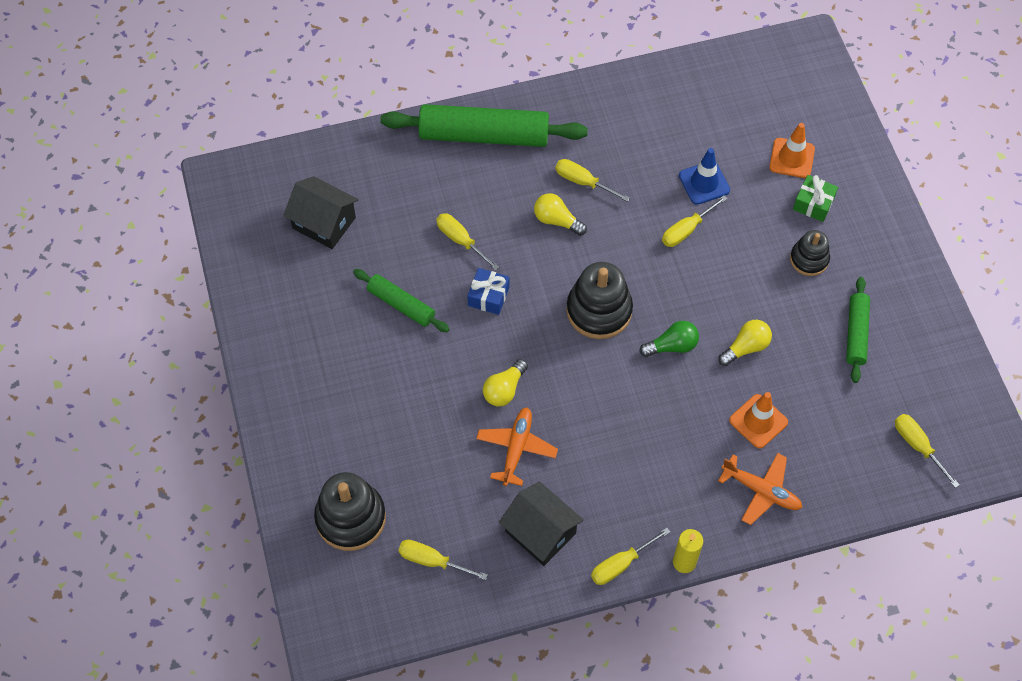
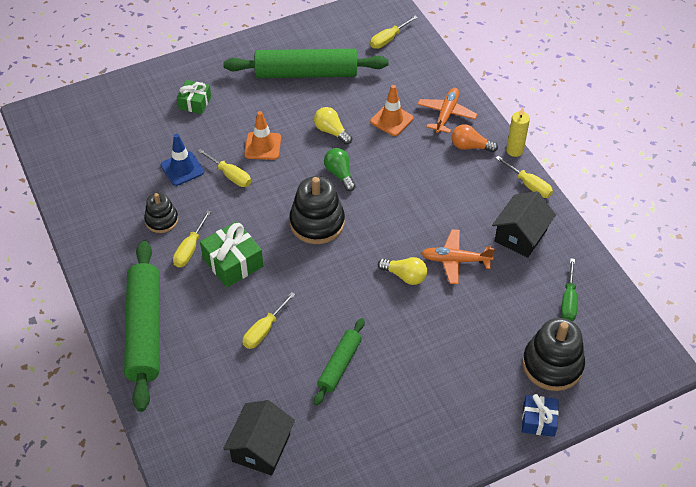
camera: 100 degrees left, 10 degrees down
(432, 561) = (568, 301): yellow screwdriver -> green screwdriver
(488, 296) = (318, 300): blue gift -> blue gift (538, 420)
(557, 220) = (233, 262): yellow light bulb -> green gift
(698, 508) = (470, 146): none -> orange light bulb
(792, 158) = (152, 118): orange traffic cone -> orange traffic cone (263, 146)
(809, 259) = (246, 102): black stacking toy -> black stacking toy (162, 220)
(856, 333) = (306, 73): green rolling pin -> green rolling pin, size x1.86

